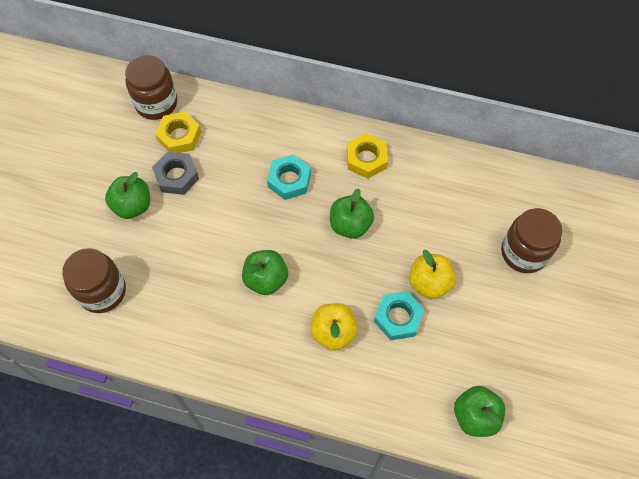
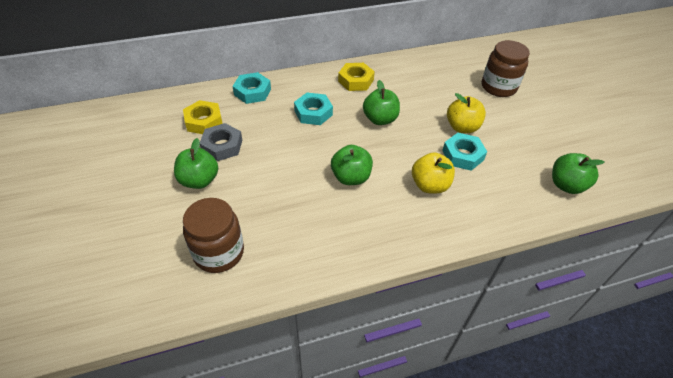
camera: 35 degrees left, 15 degrees down
(156, 103) = (167, 109): brown jar -> none
(249, 120) = (252, 92): none -> turquoise nut

